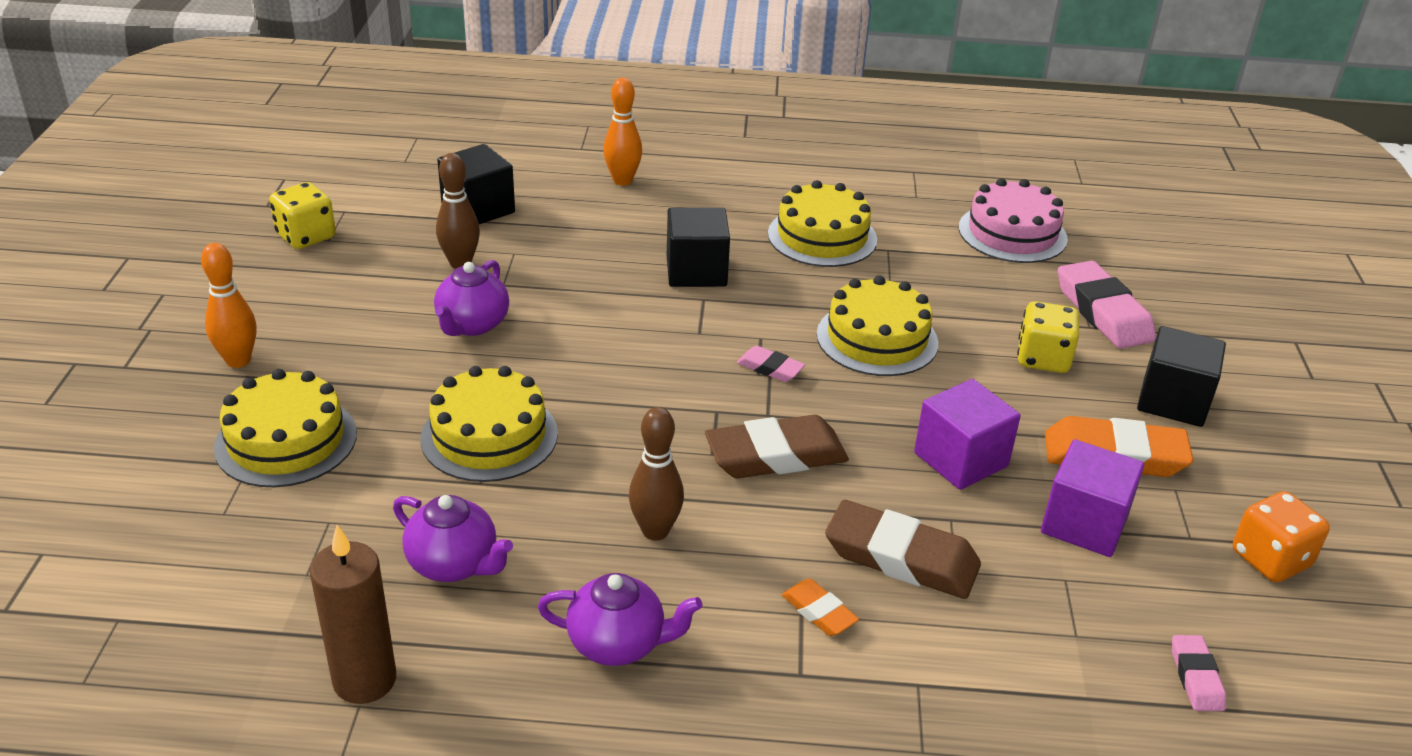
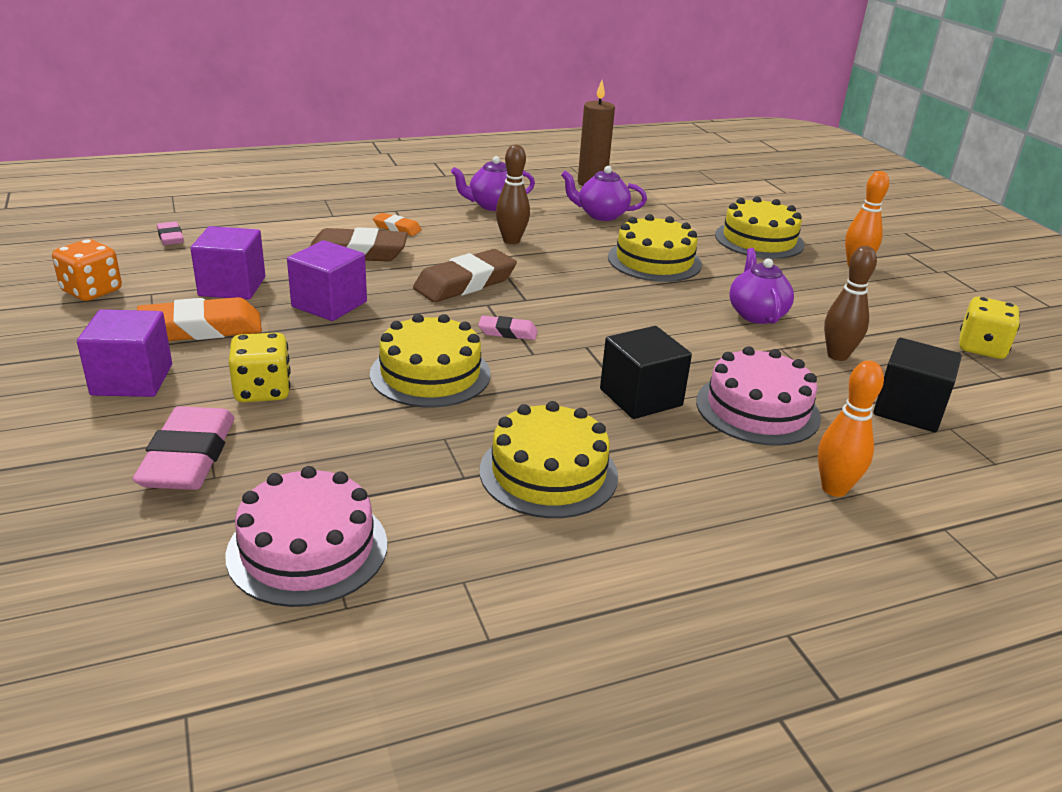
camera: 155 degrees right, 5 degrees down
(605, 239) = (757, 409): none -> pink cake
(1103, 312) = (189, 457): pink eraser -> pink eraser turned 45 degrees clockwise
(1173, 401) = (132, 380): black cube -> purple cube

